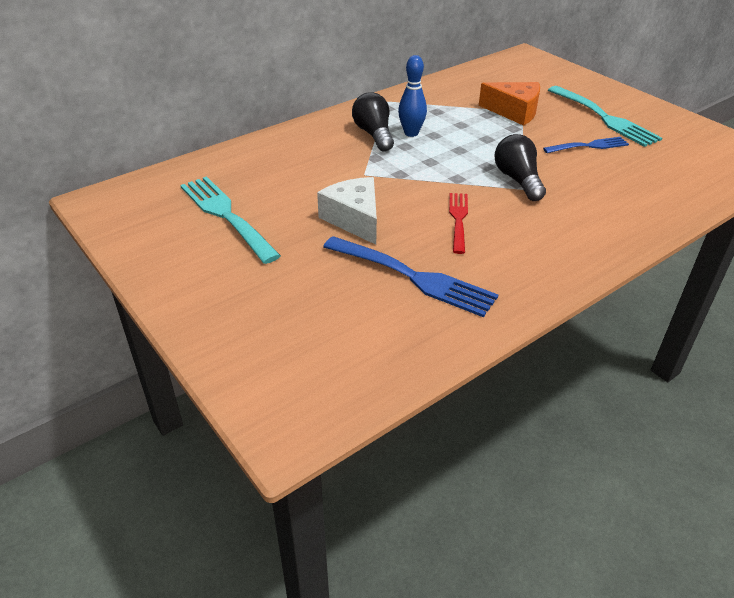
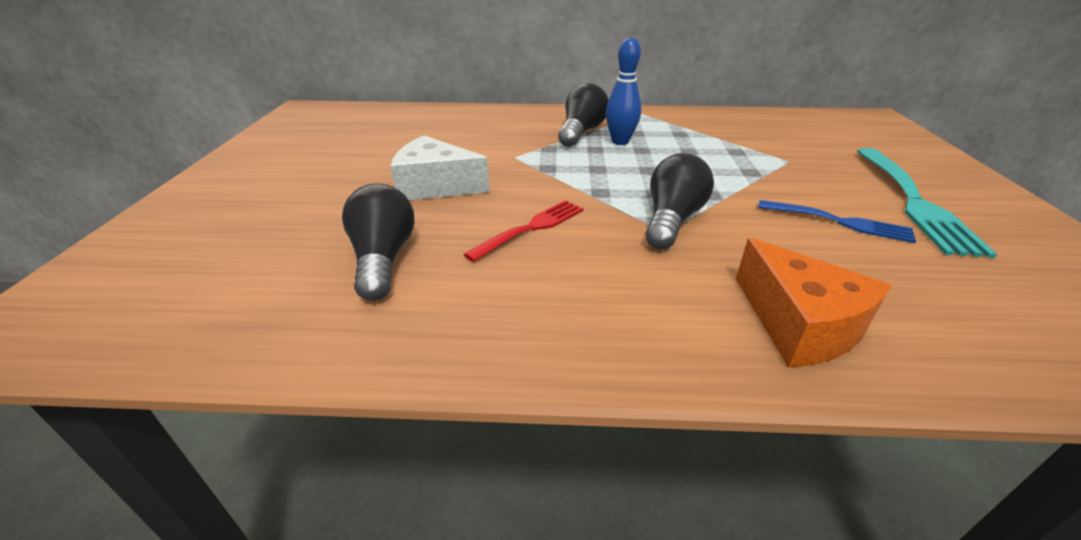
camera: 40 degrees right, 5 degrees down
(226, 215) = (353, 145): turquoise fork -> none
(354, 219) = (435, 186): white cheese -> white cheese turned 90 degrees counterclockwise
(413, 277) = (383, 259): blue fork -> black light bulb
(514, 112) = (777, 158): orange cheese -> orange cheese (799, 324)

